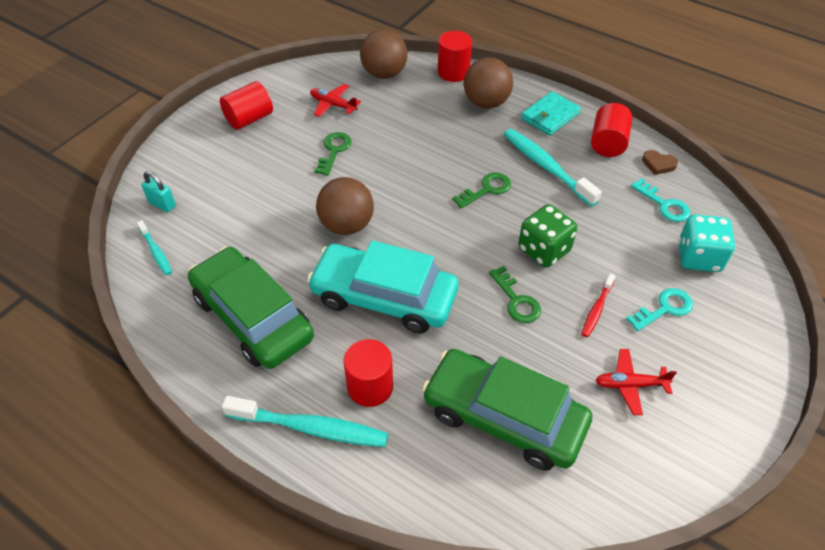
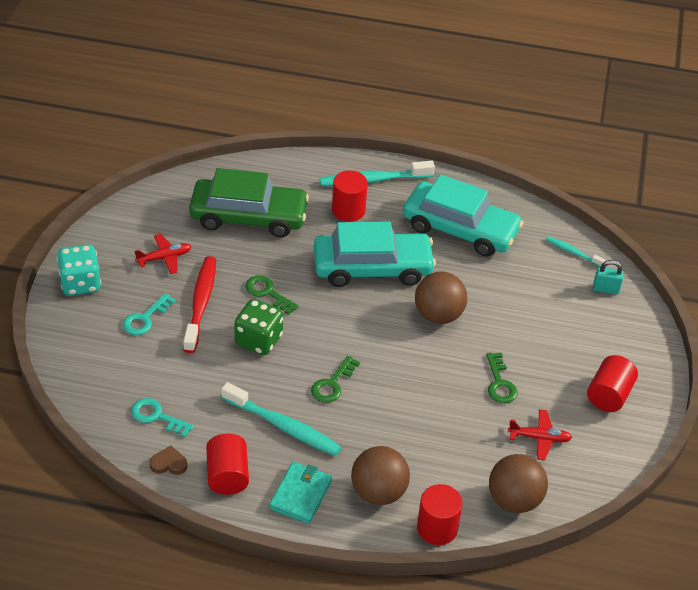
camera: 155 degrees right, 5 degrees down
(253, 317) = (460, 229): green car -> turquoise car
(596, 309) = (201, 303): red toothbrush -> red toothbrush, size x1.88
(698, 257) = (119, 371): turquoise dice -> turquoise dice (80, 283)

